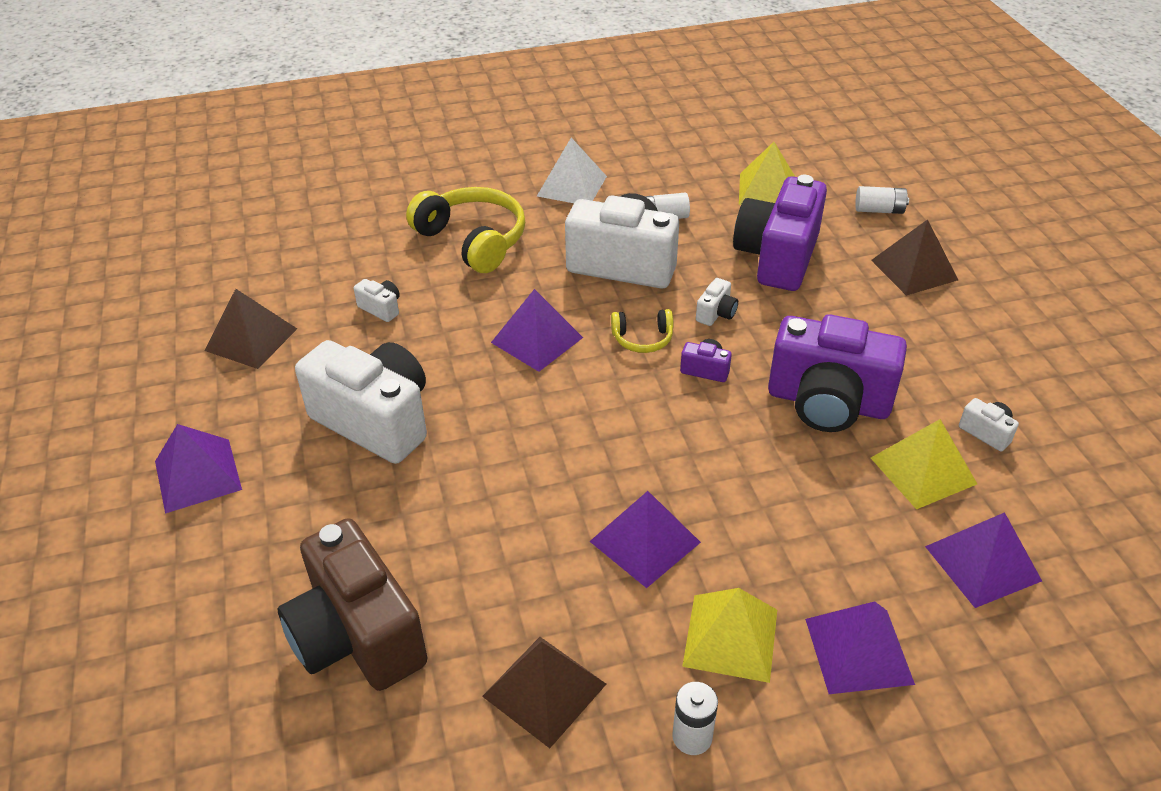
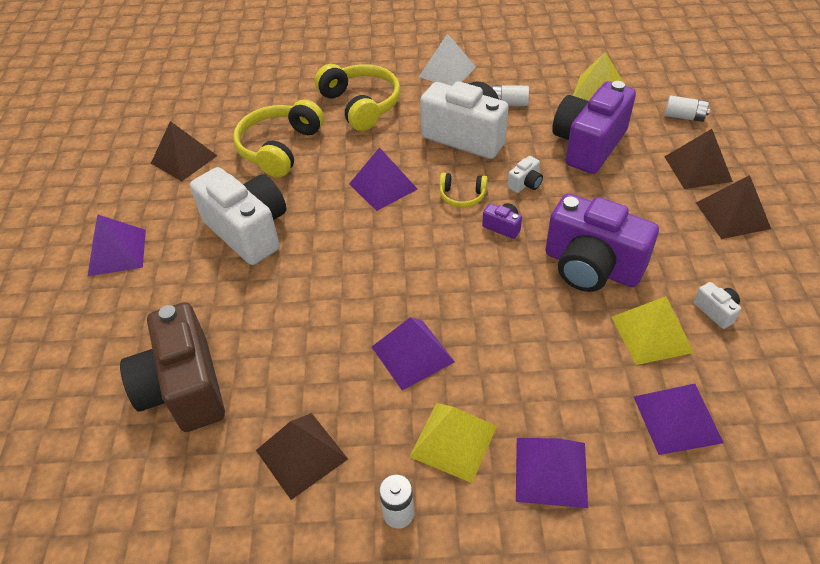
camera: 15 degrees right, 5 degrees up
(381, 308) = (279, 148): white camera -> yellow headphones
(970, 319) = (732, 215): none -> brown pyramid

